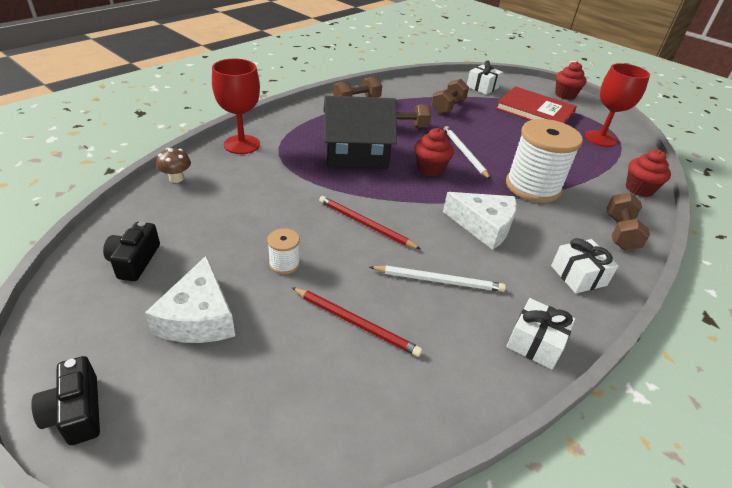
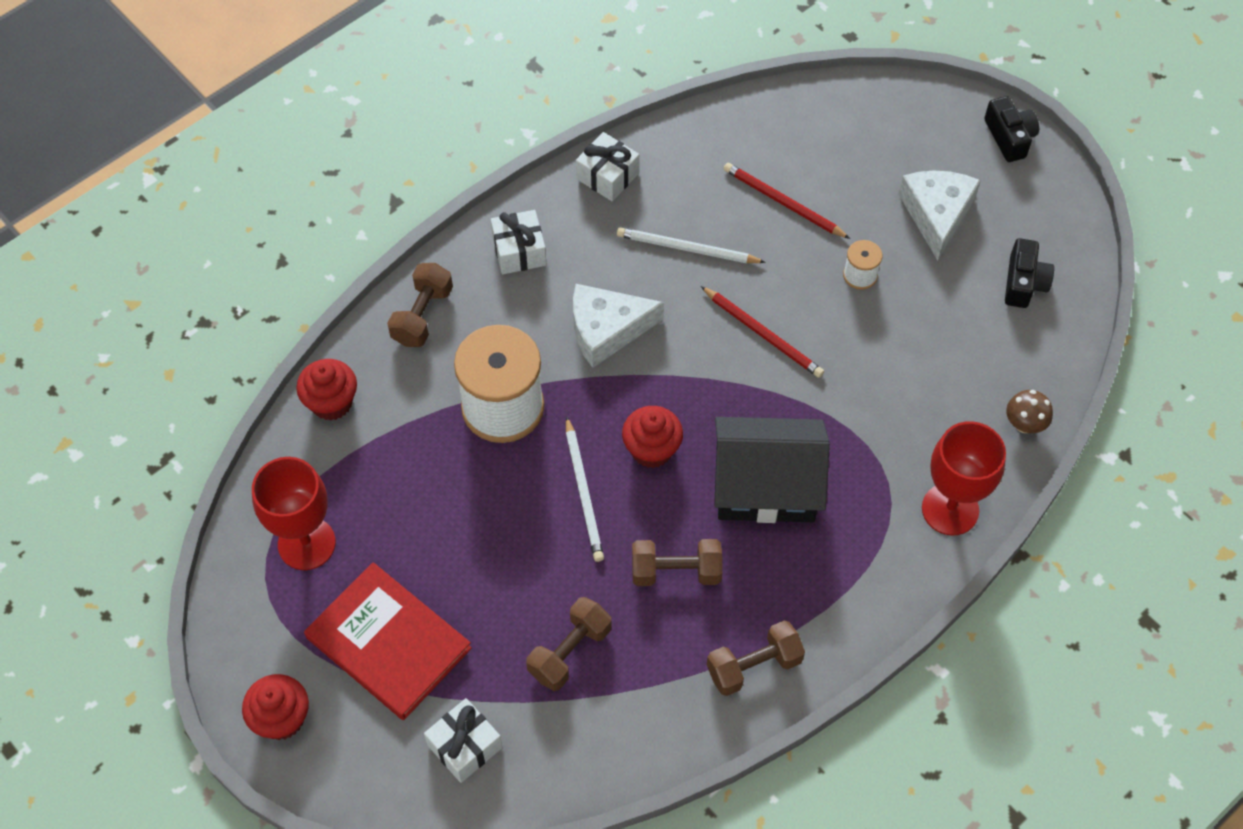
camera: 170 degrees left, 20 degrees up
(483, 226) = (607, 329): white cheese -> white cheese turned 45 degrees counterclockwise

